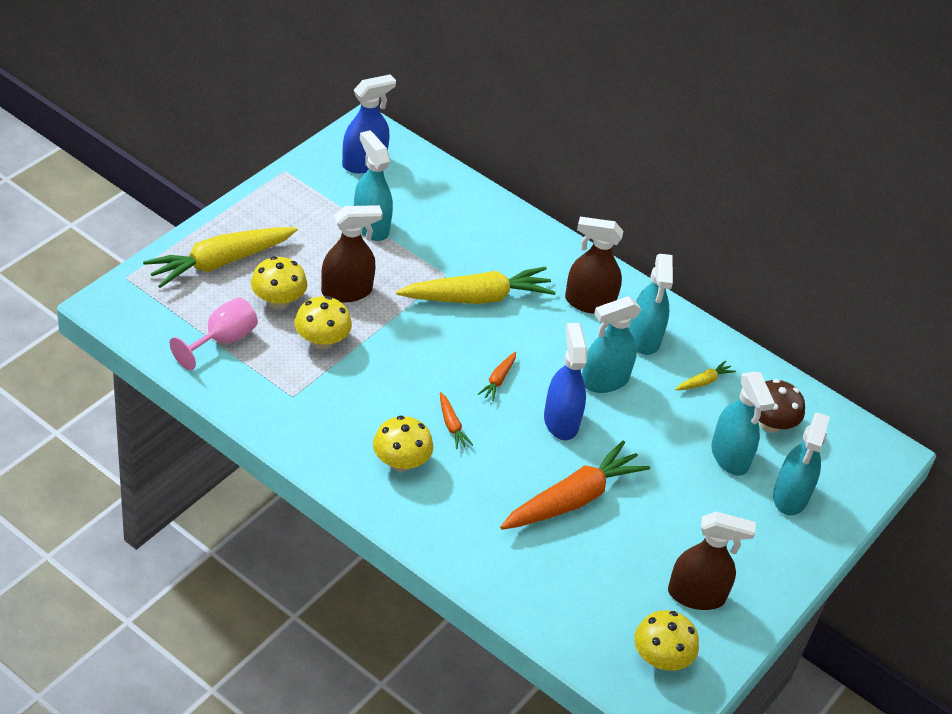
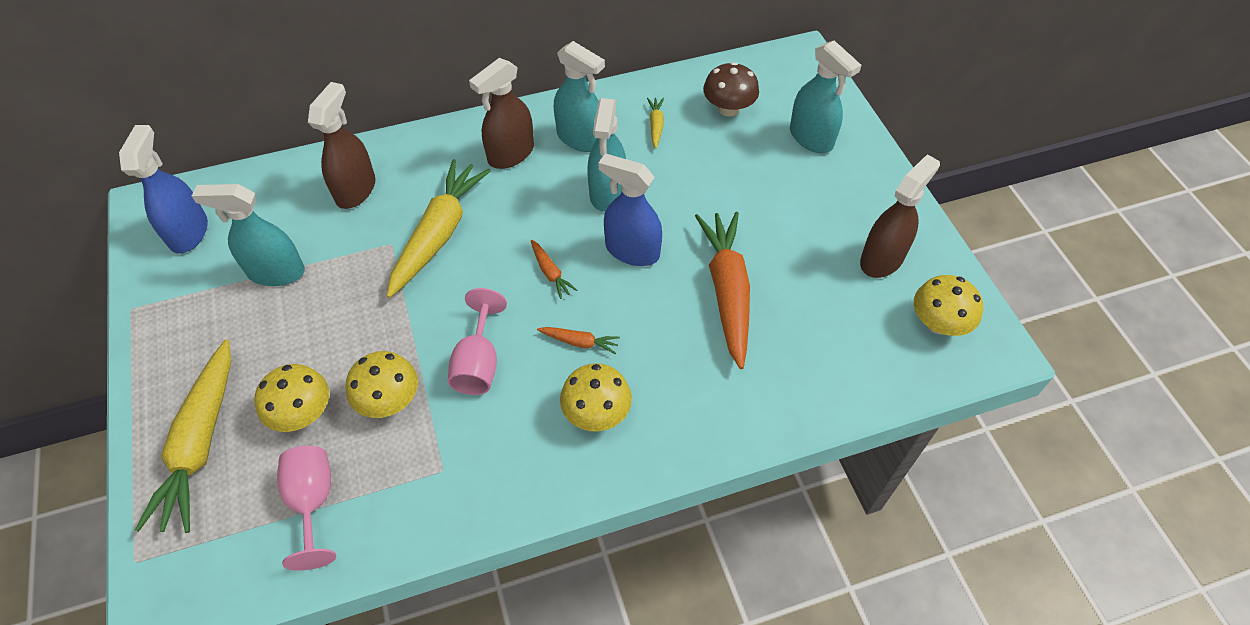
camera: 50 degrees left, 10 degrees up
(347, 291) = (342, 340): brown spray bottle -> brown spray bottle (356, 190)
(388, 375) = (478, 363): none -> pink goblet
(730, 457) = (747, 153): turquoise spray bottle -> none

